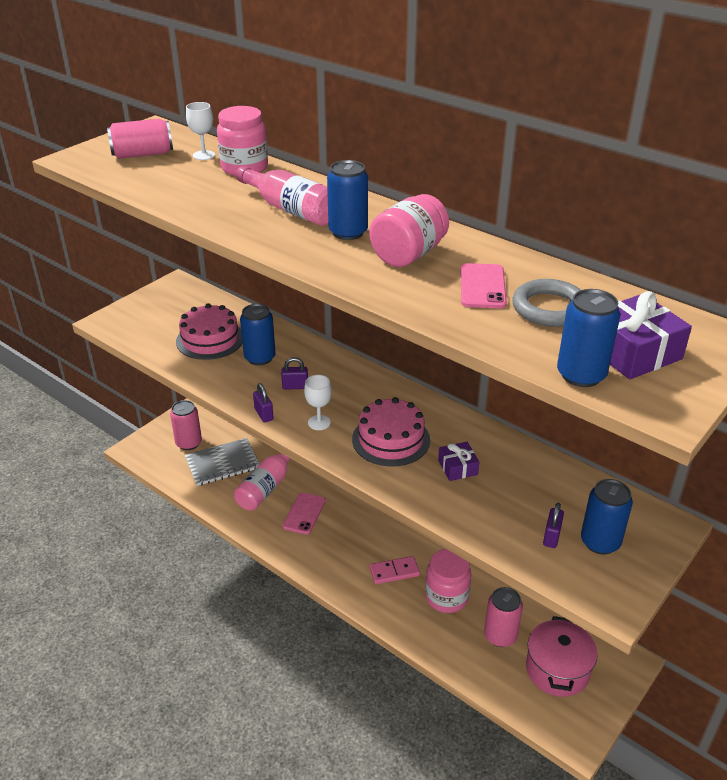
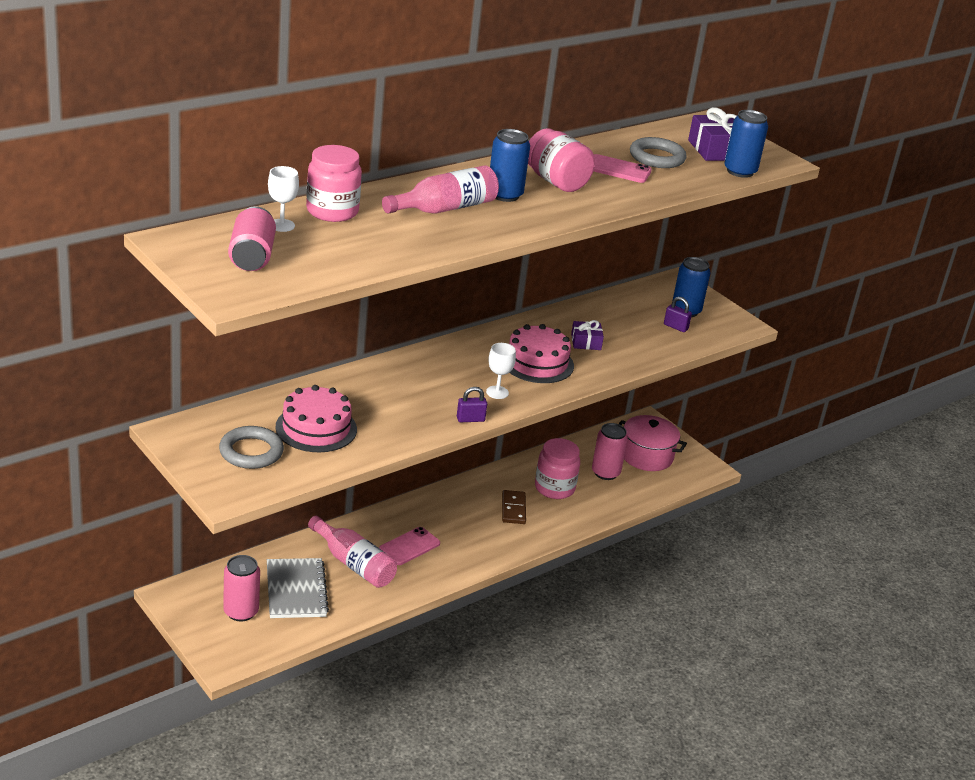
camera: 80 degrees left, 5 degrees down
(165, 319) = (251, 452): none -> grey ring
(260, 358) = (371, 404): blue can -> none
(295, 386) = (433, 393): purple padlock -> none
(304, 513) = (409, 546): pink phone -> pink phone turned 75 degrees counterclockwise
(394, 572) = (513, 509): pink domino -> brown domino

